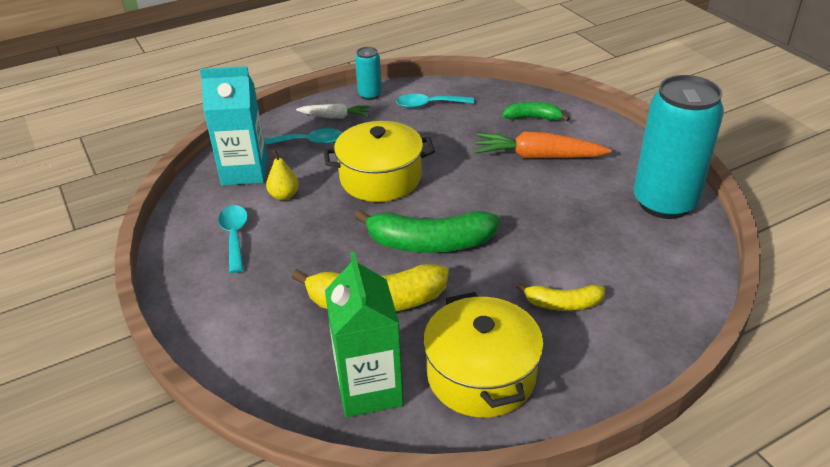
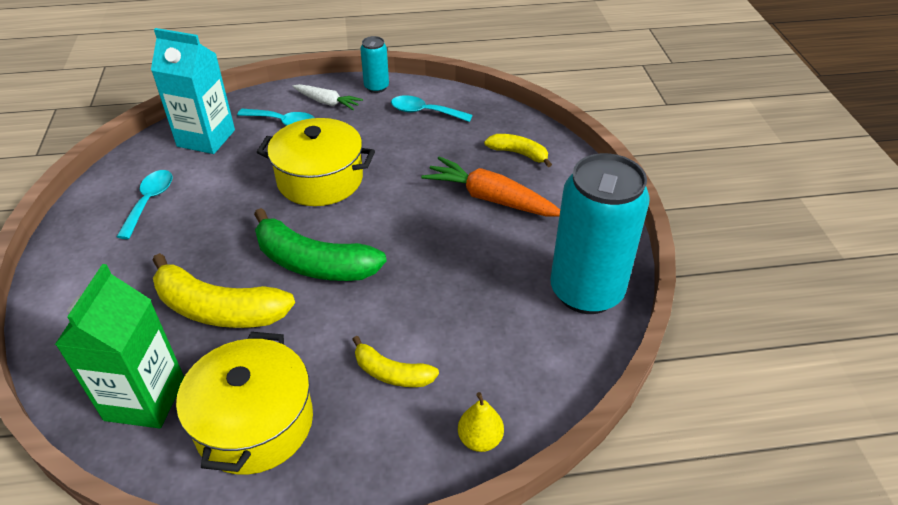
camera: 20 degrees right, 5 degrees up
(284, 195) = (221, 172): yellow pear -> yellow pear (480, 439)
(533, 118) = (519, 153): green banana -> yellow banana

